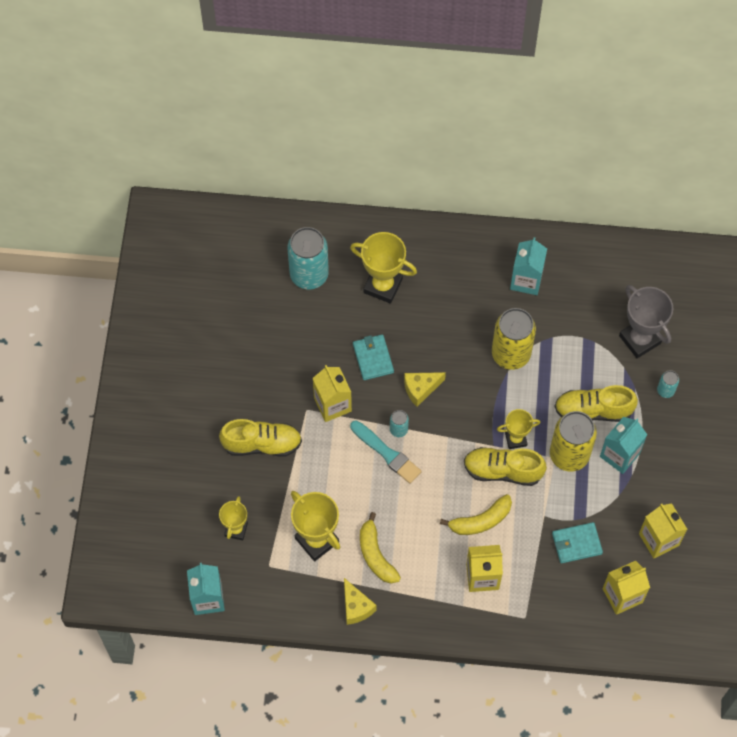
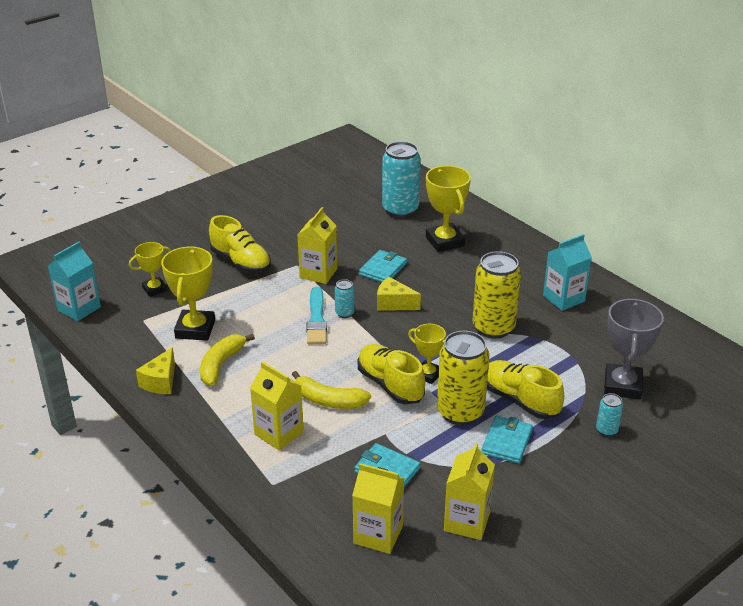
camera: 45 degrees right, 30 degrees down
(619, 455) = (506, 442): turquoise carton -> turquoise wallet

